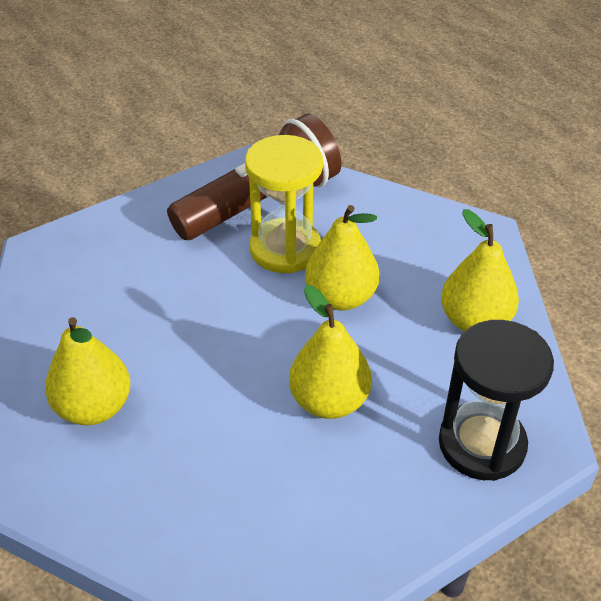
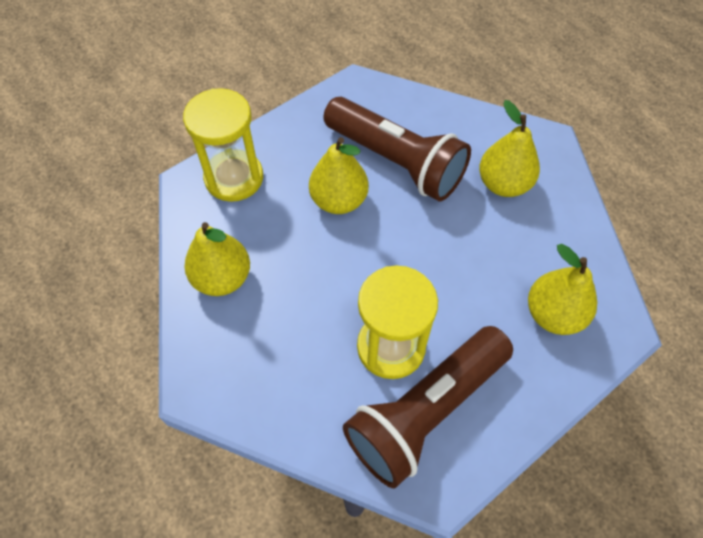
camera: 175 degrees right, 15 degrees up
(238, 452) = (396, 161): none -> brown flashlight
(341, 297) = (335, 293): yellow pear -> yellow pear (553, 314)
(482, 444) = (234, 178): black hourglass -> yellow hourglass

